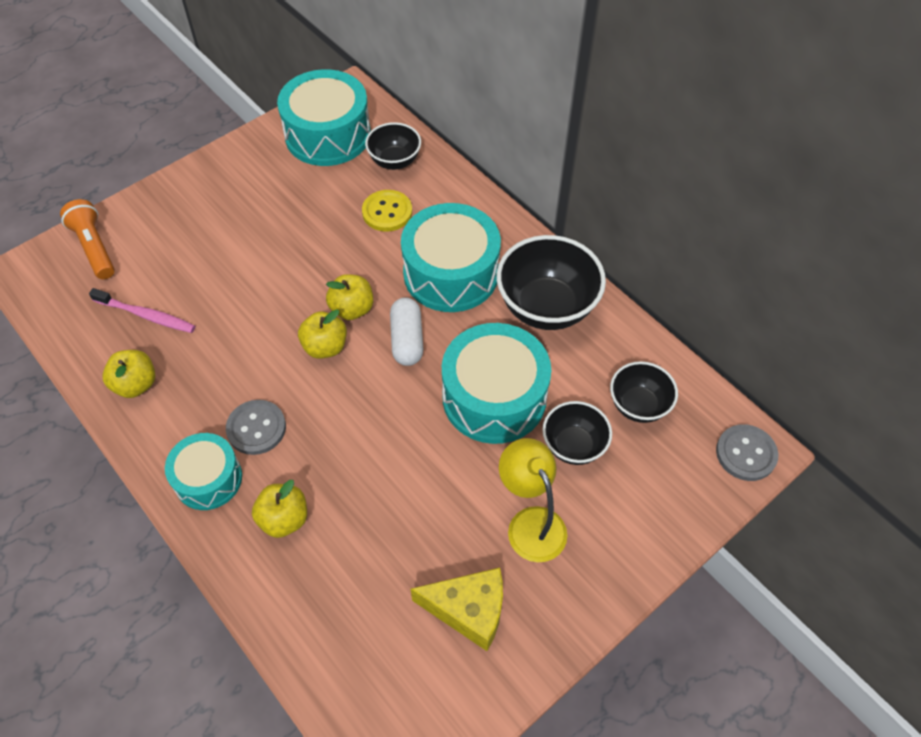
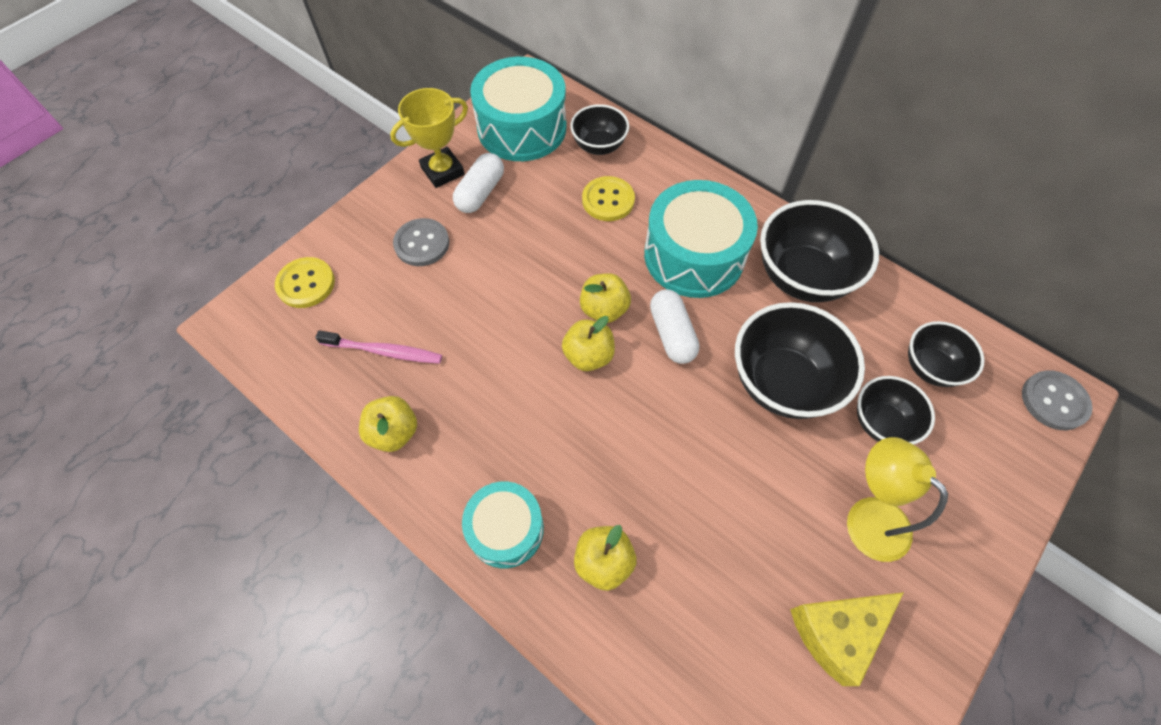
camera: 10 degrees left, 5 degrees up
(94, 248) = (306, 284): orange flashlight -> yellow button
(243, 165) = (442, 171): none -> yellow trophy
(256, 428) = (542, 460): grey button -> grey button (422, 243)
(272, 189) = (480, 193): none -> white capsule
(468, 610) = (837, 632): yellow cheese -> yellow cheese turned 150 degrees clockwise
(494, 397) = (782, 382): turquoise drum -> black bowl

